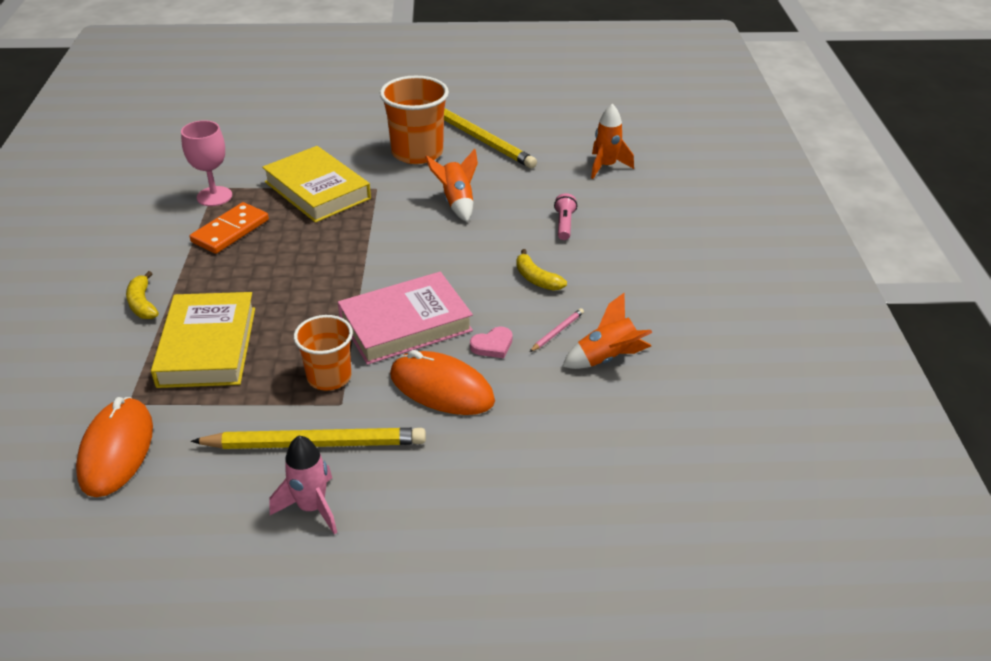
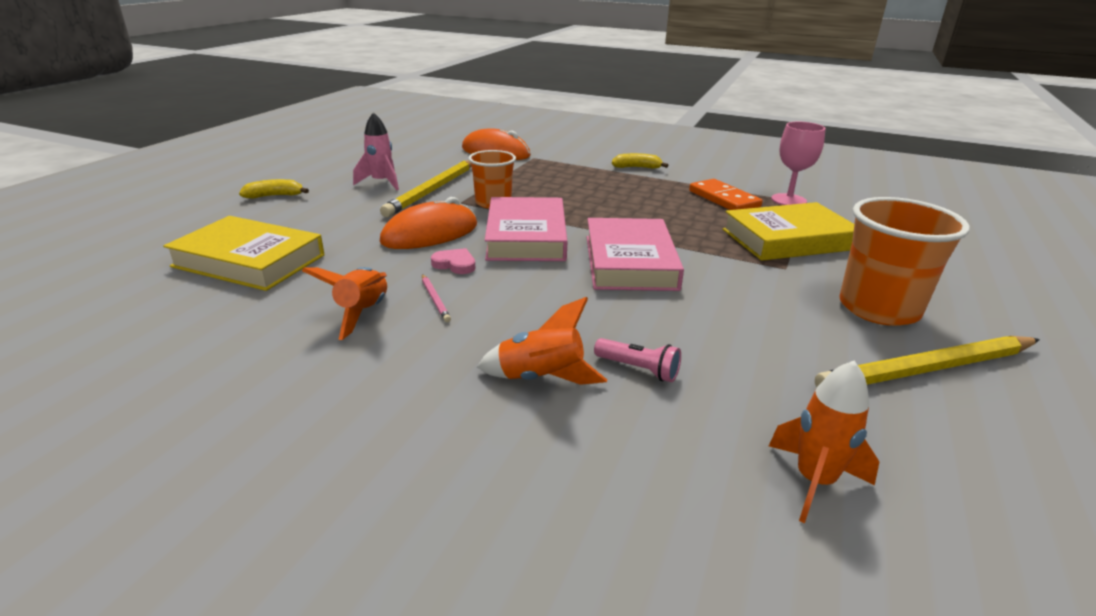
camera: 115 degrees right, 10 degrees down
(207, 346) = (569, 177): yellow book -> yellow book (249, 261)
(418, 256) = (630, 262): none -> pink book
(457, 202) = (733, 306): orange rocket -> orange rocket (541, 378)
(492, 345) = (455, 264): pink heart -> pink heart turned 120 degrees clockwise
(536, 279) = (534, 313): yellow banana -> yellow banana (275, 196)

